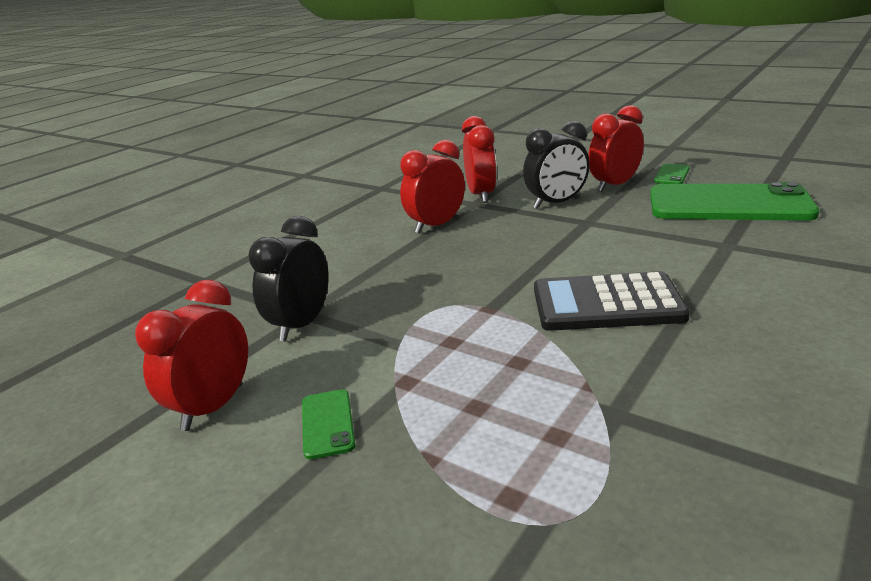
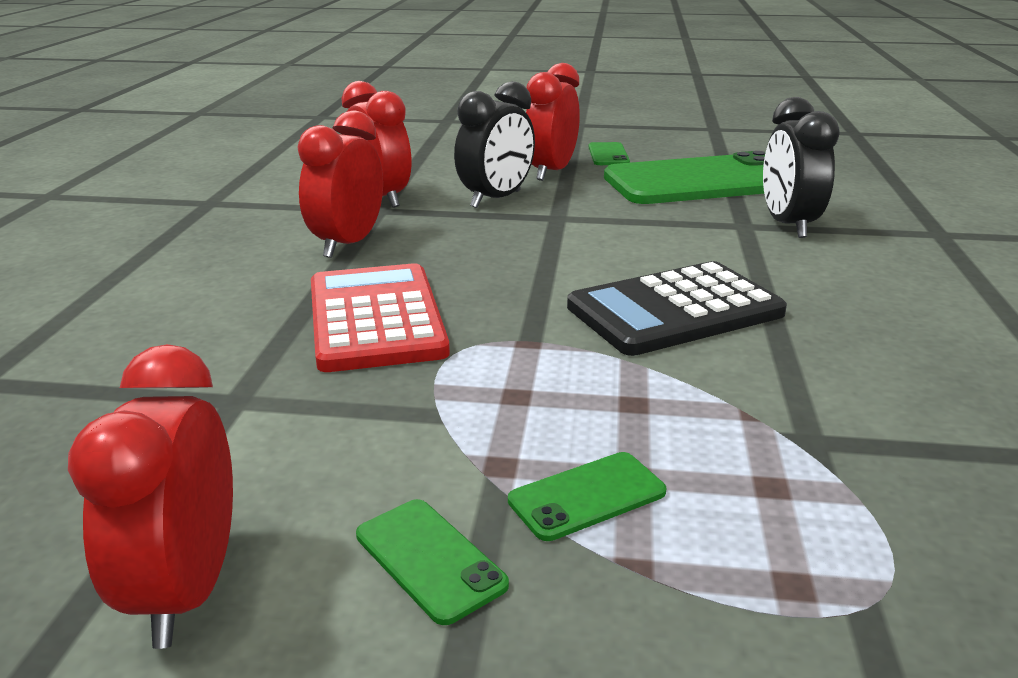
camera: 30 degrees left, 0 degrees up
(301, 325) = (245, 419): black clock -> black clock (788, 225)
(413, 277) = (376, 318): none -> red calculator
(438, 412) = (587, 496): none -> green phone

